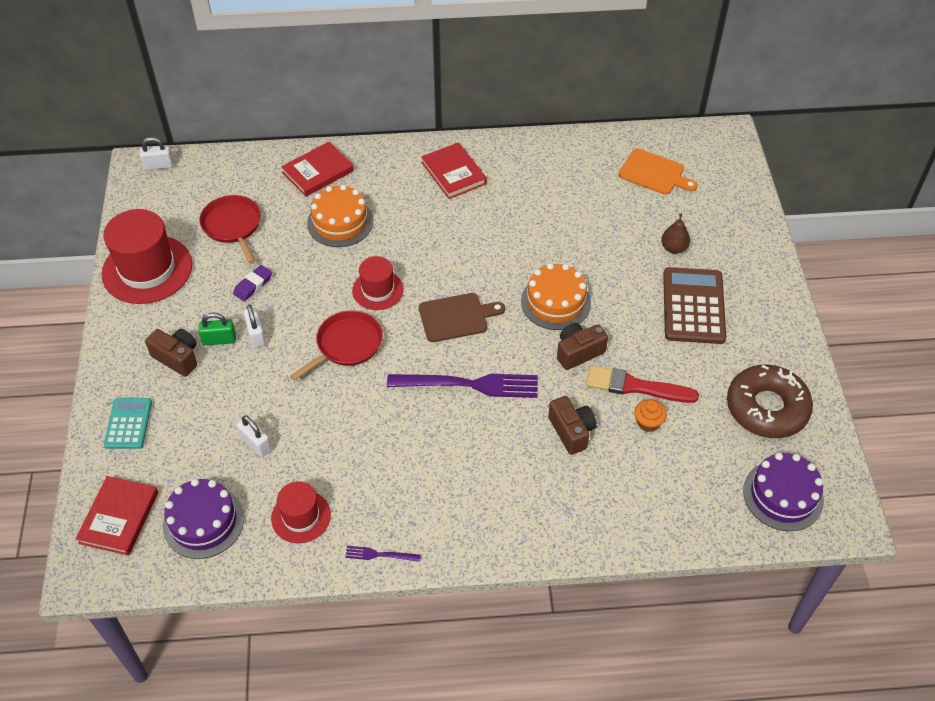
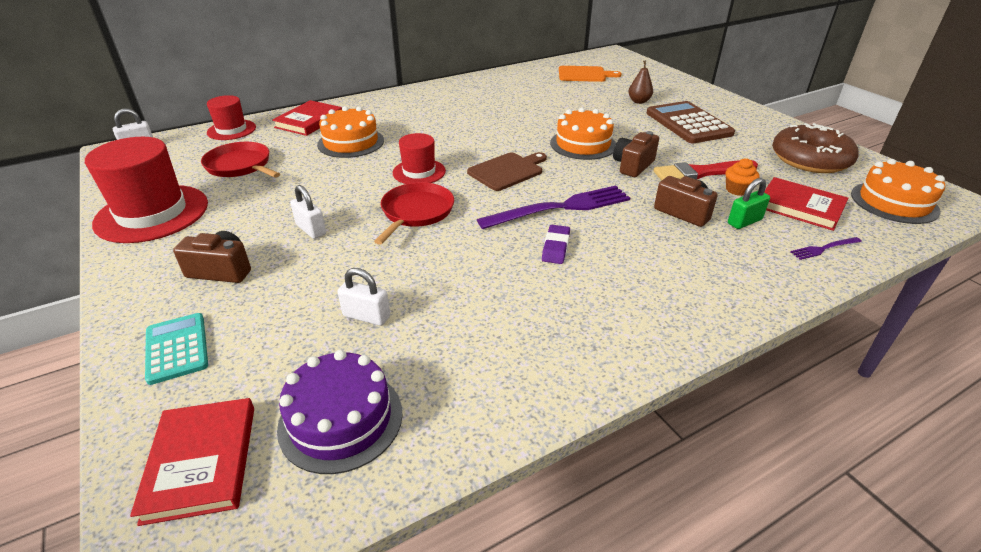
camera: 25 degrees left, 15 degrees down
(219, 340) = (268, 243): green padlock -> green padlock (744, 221)
(253, 285) = (285, 197): purple eraser -> purple eraser (556, 247)
(301, 516) = (472, 367): red hat -> red hat (231, 130)
(379, 555) = (598, 371): purple fork -> purple fork (824, 248)
(453, 173) = (432, 101): red book -> red book (800, 207)
(783, 495) = (894, 202): purple cake -> orange cake

